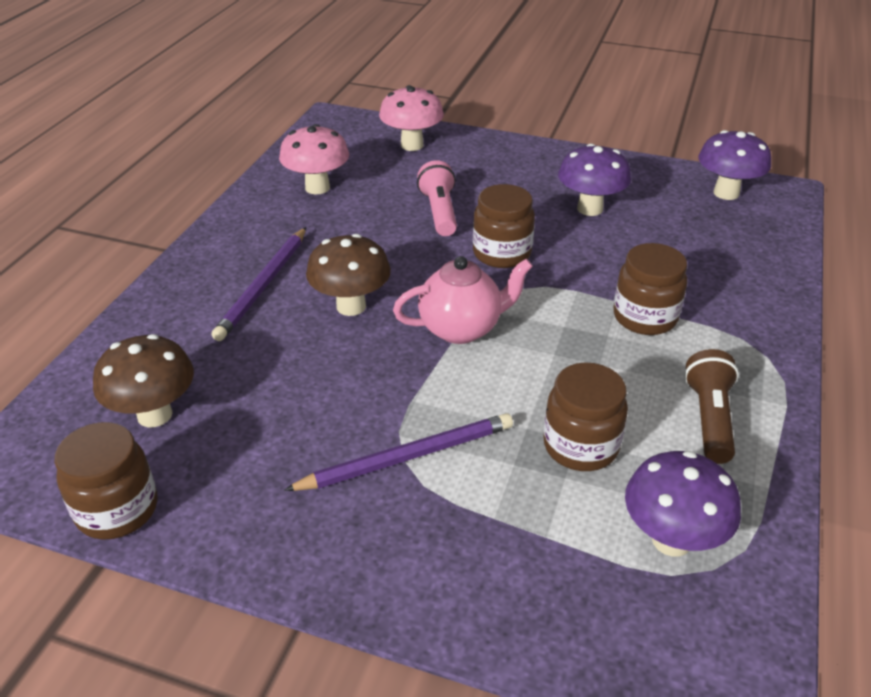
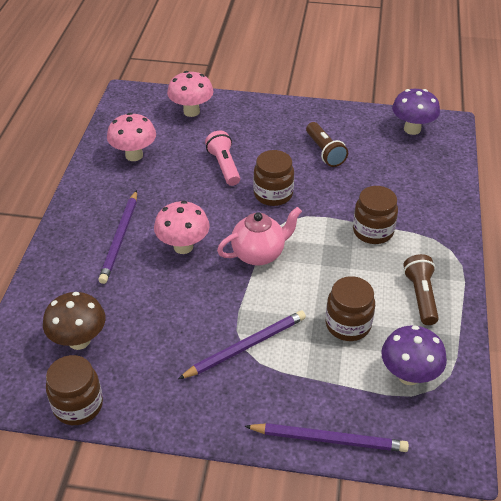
camera: 10 degrees left, 5 degrees up
(351, 306) = (183, 247): brown mushroom -> pink mushroom
(512, 627) = (329, 439): none -> purple pencil
(590, 209) = (324, 152): purple mushroom -> brown flashlight

